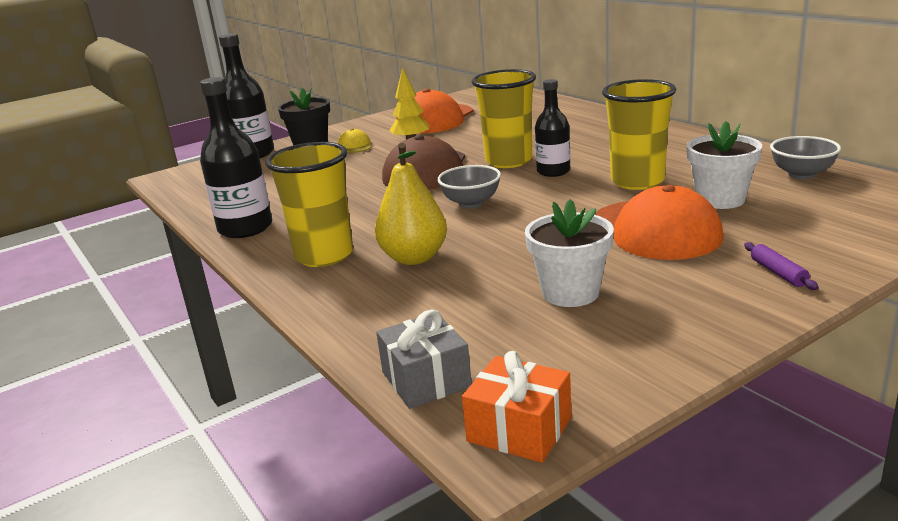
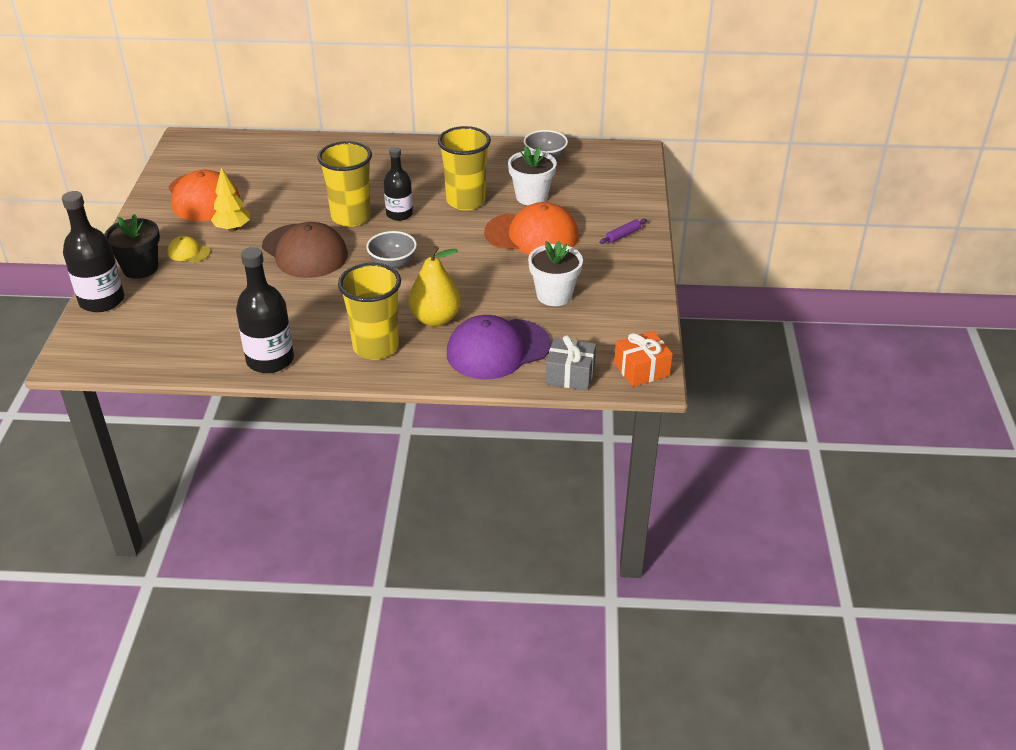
camera: 55 degrees left, 15 degrees up
(410, 312) = (498, 349): none -> purple cap
(778, 273) = (623, 235): purple rolling pin -> purple rolling pin turned 60 degrees counterclockwise

